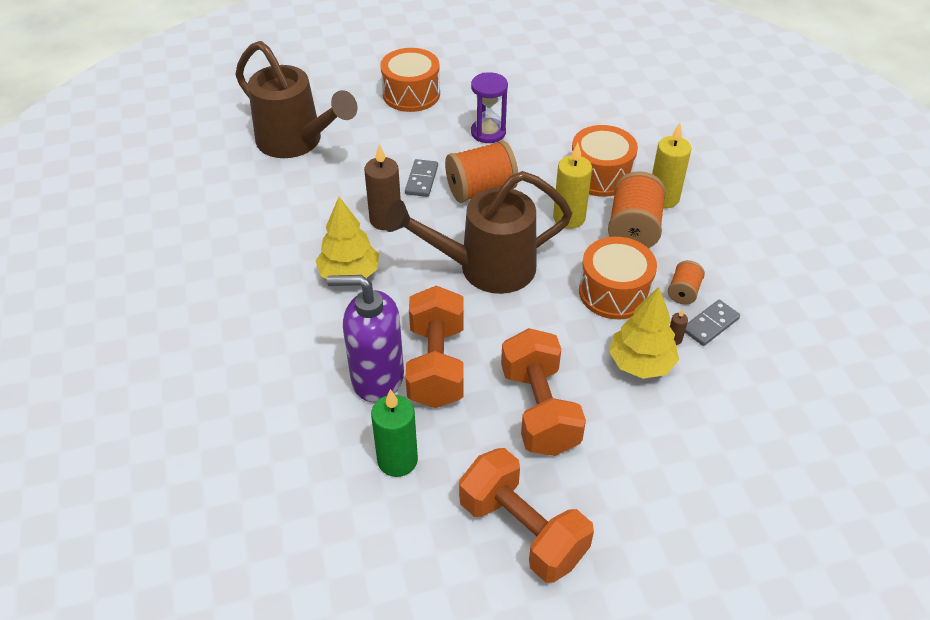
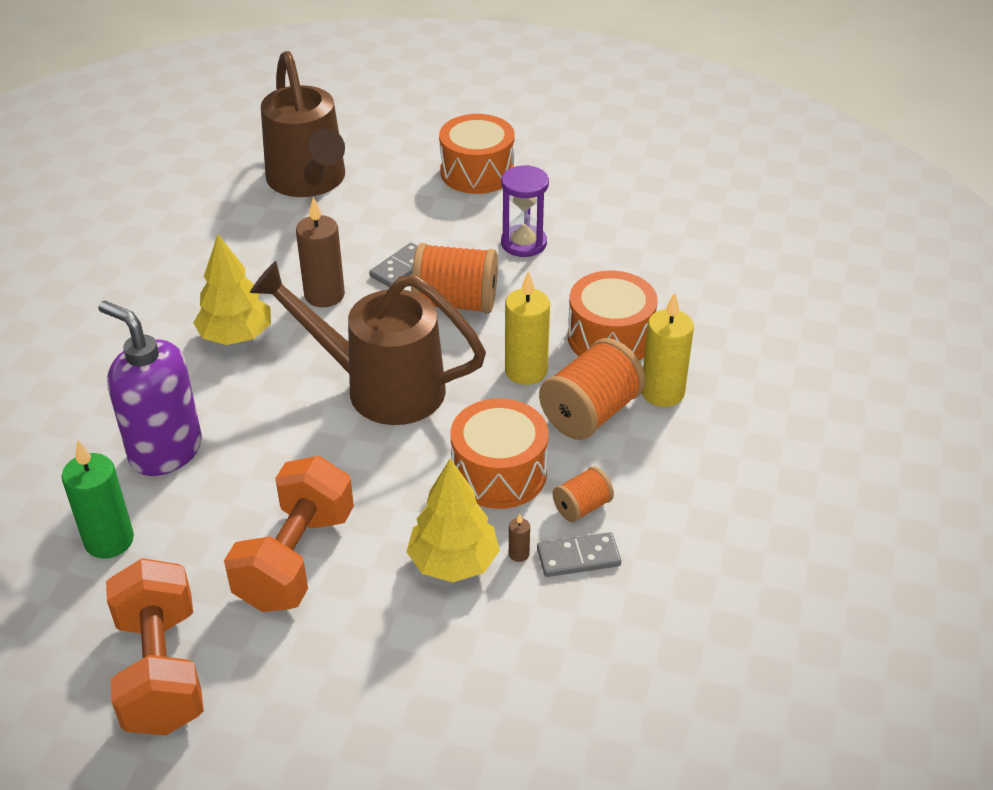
camera: 30 degrees right, 5 degrees down
(436, 365) = (235, 465): orange dumbbell -> none

